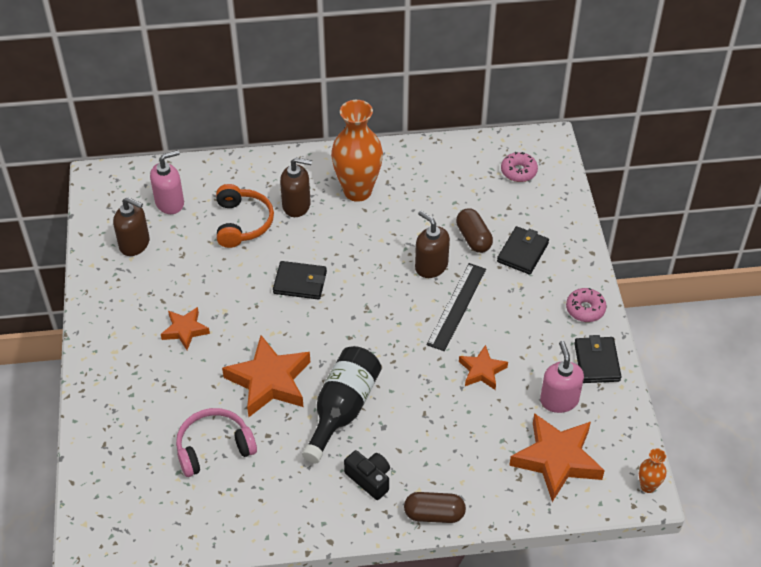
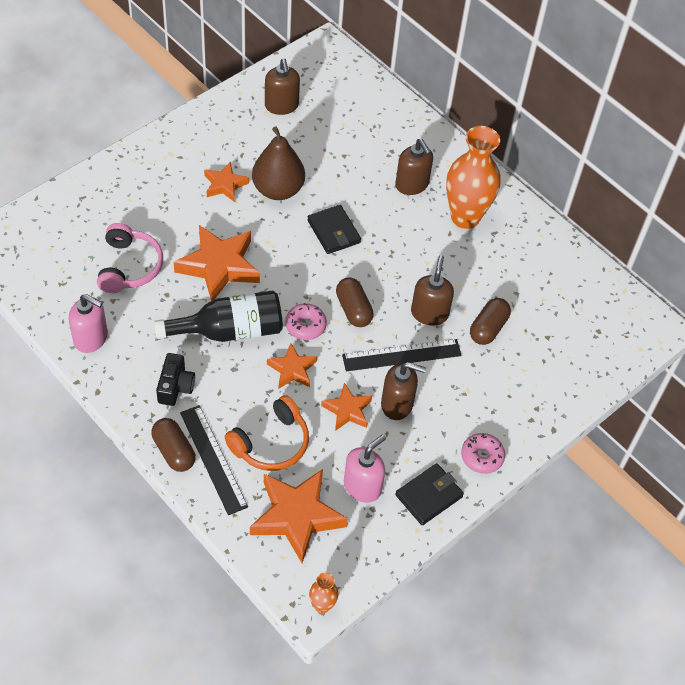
camera: 50 degrees right, 5 degrees up
(170, 203) = (341, 103): pink soap dispenser -> pink soap dispenser (91, 338)
(214, 448) = (129, 266): pink headphones -> pink headphones turned 60 degrees clockwise
(223, 296) = (278, 190): none -> brown pear
(242, 223) = (361, 160): orange headphones -> orange headphones (271, 443)
(388, 313) = (353, 309): none -> brown capsule
(415, 386) = (292, 369): none -> orange star
(462, 489) = (213, 459): none -> black ruler
(500, 335) = (397, 404): none -> brown soap dispenser
(518, 171) = (597, 323): pink donut -> pink donut (305, 325)
(522, 252) = (505, 374): black wallet -> none

